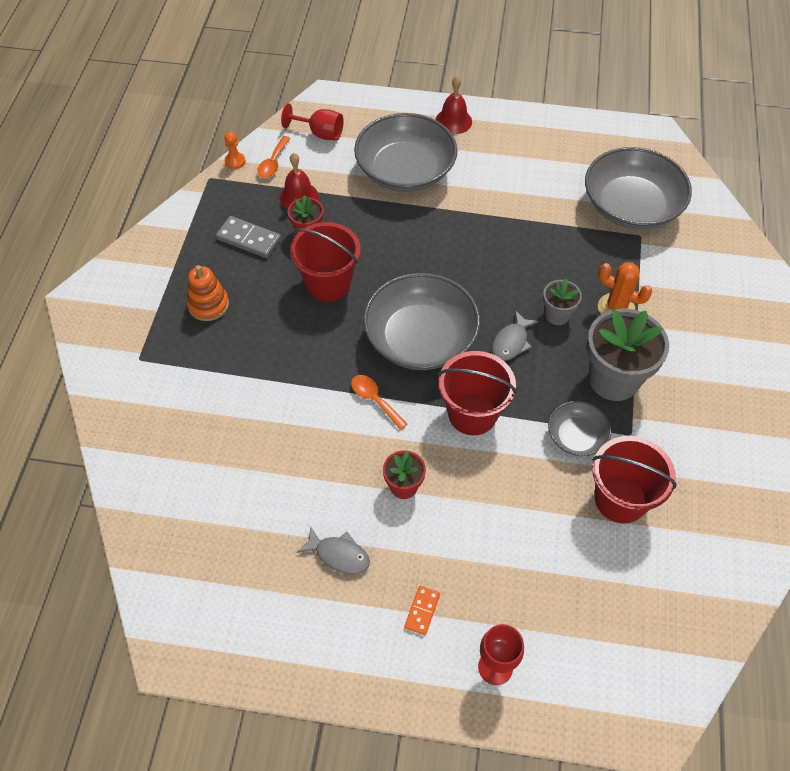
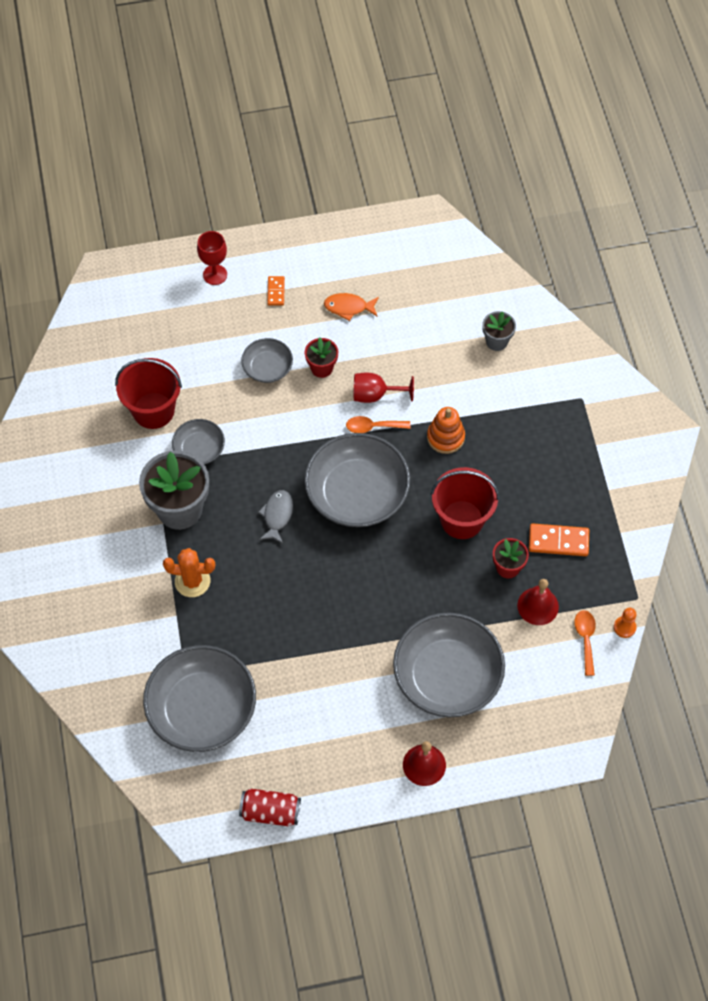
camera: 160 degrees right, 5 degrees up
(208, 305) = (555, 464): orange stacking toy -> orange stacking toy (445, 437)
(248, 239) = (558, 541): grey domino -> orange domino
(320, 133) = (558, 695): red goblet -> red goblet (375, 395)
(339, 555) = (348, 307): grey fish -> orange fish
(374, 400) = (373, 427): orange spoon -> orange spoon turned 150 degrees clockwise
(468, 508) = (267, 368): none -> grey bowl
(472, 414) = (289, 441): red bucket -> none
(557, 315) = (244, 556): grey flower pot -> grey flower pot (496, 341)
(591, 126) = (270, 812): none -> red can

